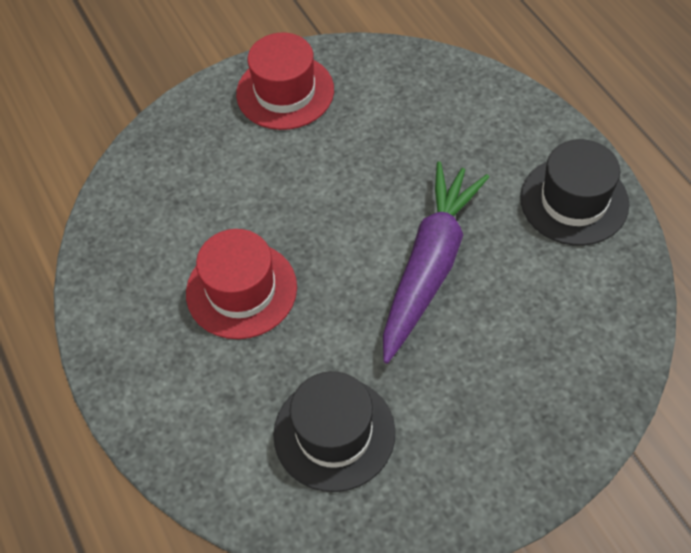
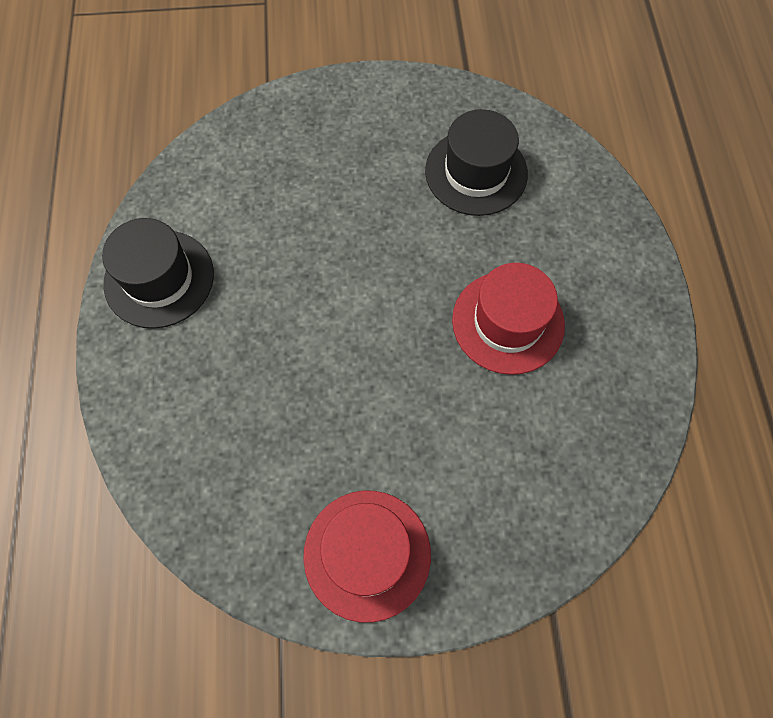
camera: 160 degrees left, 10 degrees up
(429, 265) = (326, 273): purple carrot -> none

